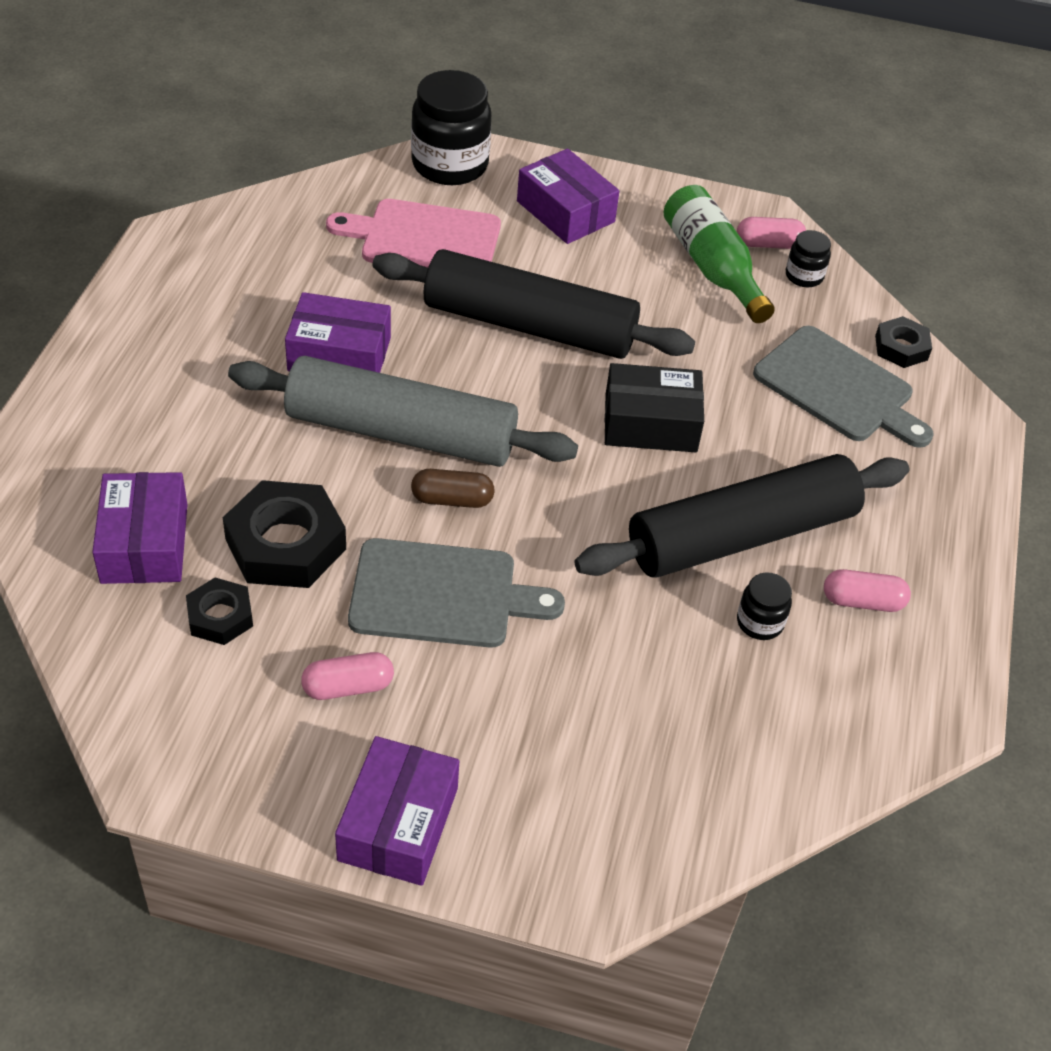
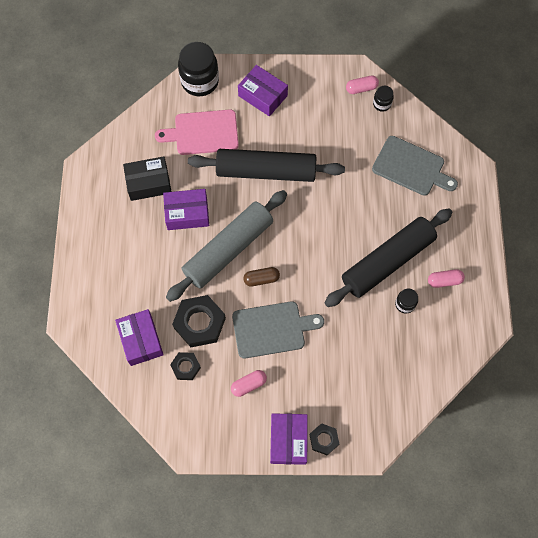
camera: 10 degrees left, 20 degrees up
(401, 433) = (228, 249): grey rolling pin -> grey rolling pin turned 45 degrees counterclockwise
(650, 423) = (334, 212): black box -> black box (148, 183)
(712, 267) = (339, 111): green bottle -> none
(901, 348) = (434, 135): black nut -> black nut (324, 440)

